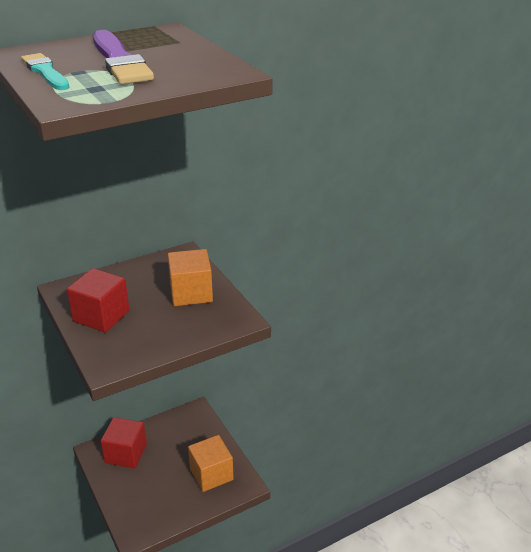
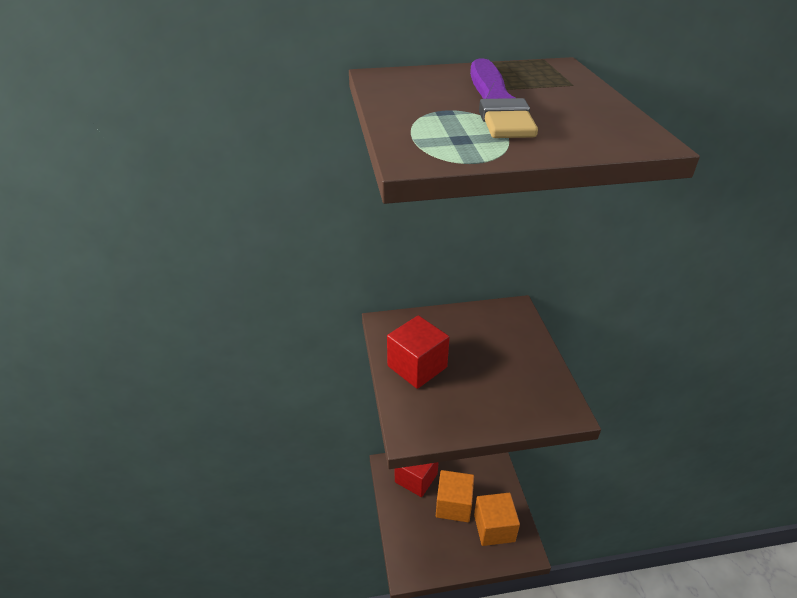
camera: 20 degrees right, 5 degrees up
(45, 72) = (407, 107): turquoise brush -> none
(191, 293) = (516, 361): orange cube -> orange cube (453, 505)

